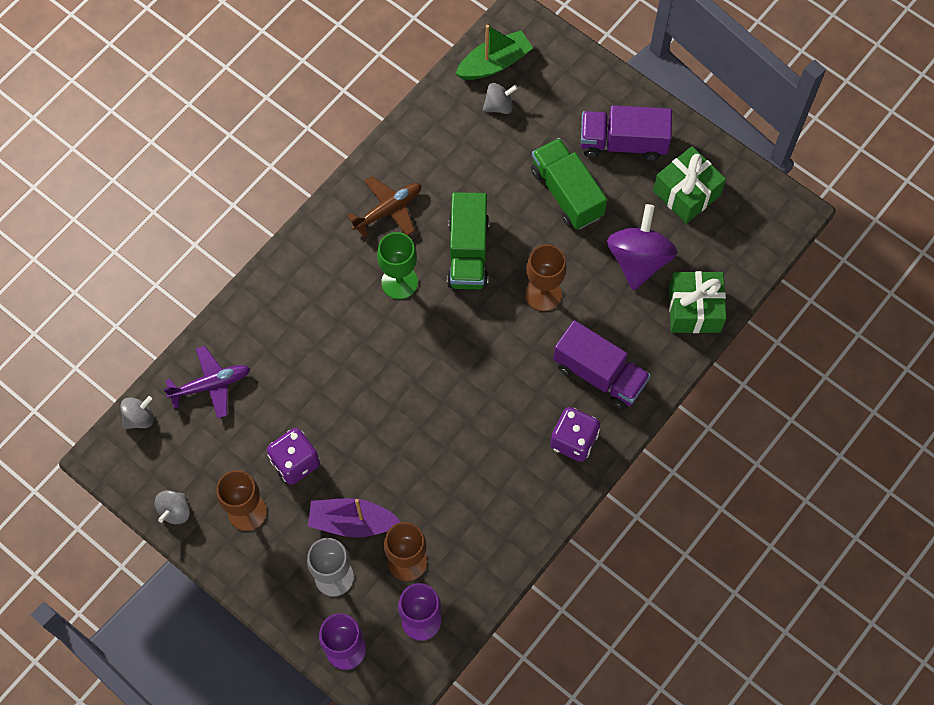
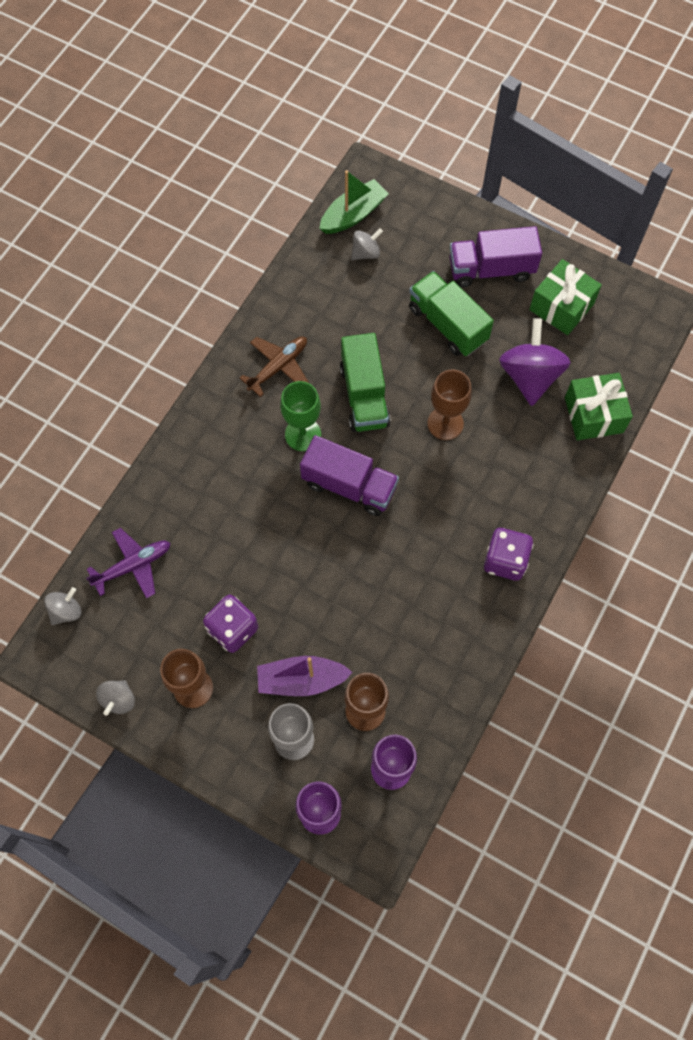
camera: 10 degrees left, 0 degrees up
(599, 374) = (516, 492): purple truck -> purple truck (349, 486)

